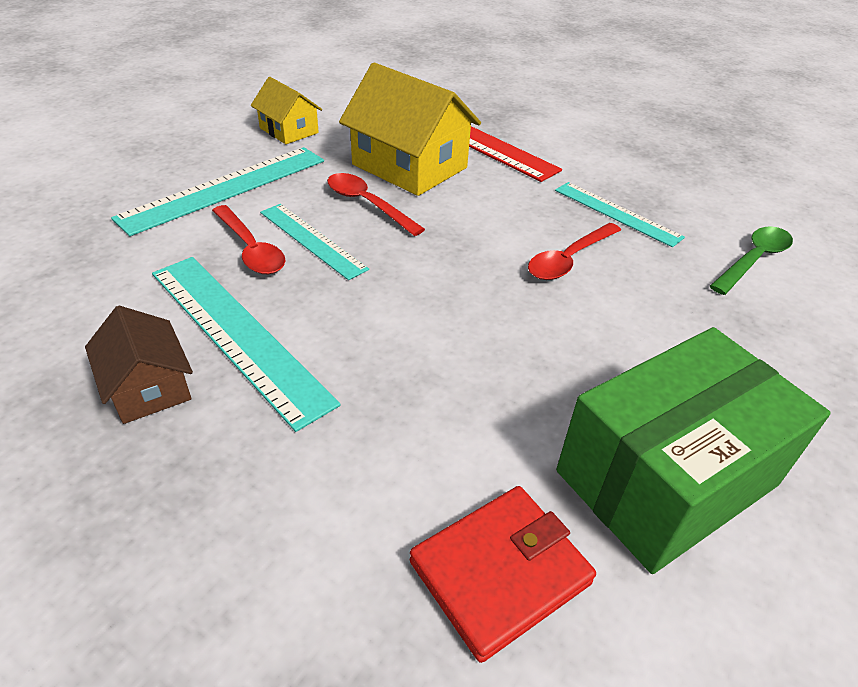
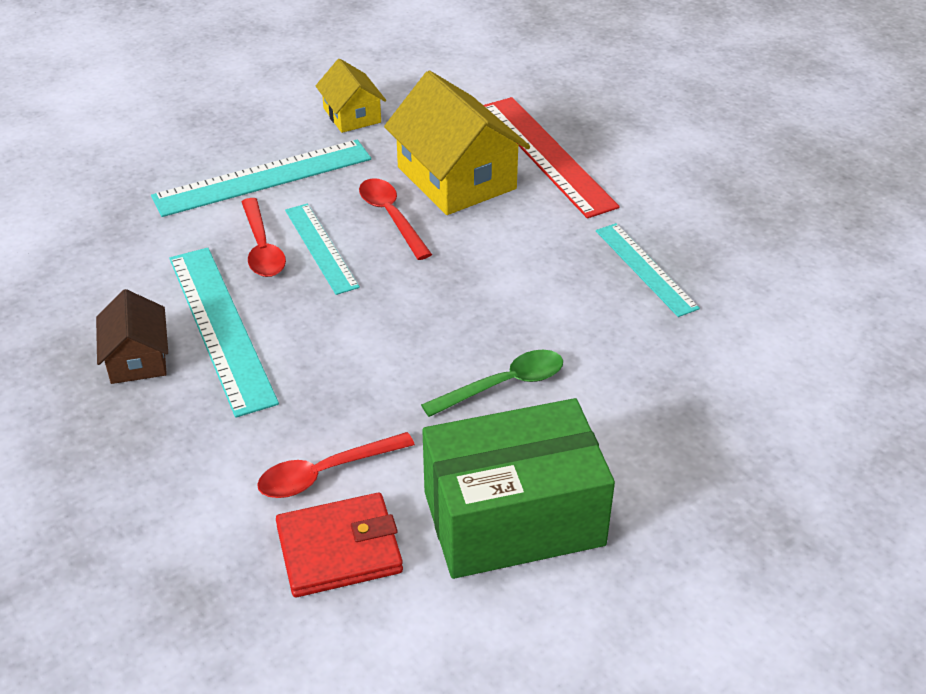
camera: 20 degrees right, 0 degrees up
(569, 259) = (559, 311): red spoon -> red spoon (325, 473)
(753, 260) = (757, 346): green spoon -> green spoon (504, 385)

